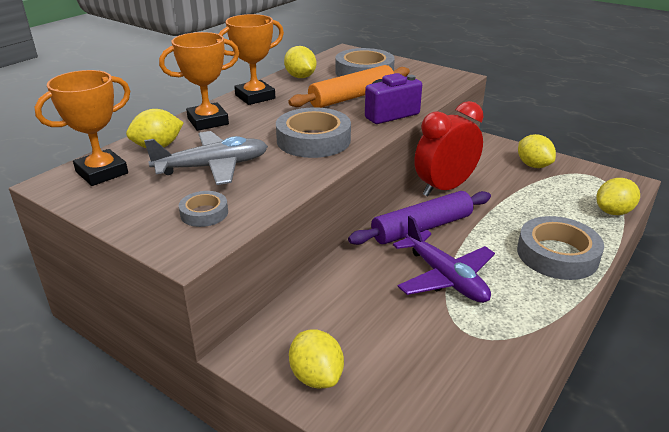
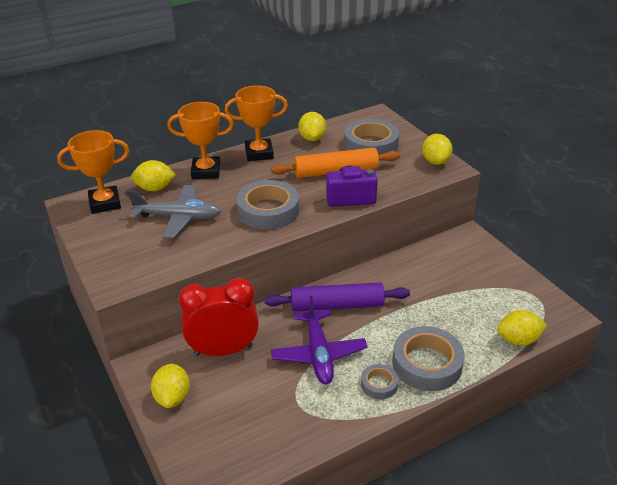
camera: 25 degrees right, 5 degrees up
(204, 213) = (144, 257): grey tape -> grey tape (379, 384)
(444, 188) = (387, 273): red clock -> red clock (223, 350)
(533, 165) = (489, 271): yellow lemon -> yellow lemon (435, 161)

